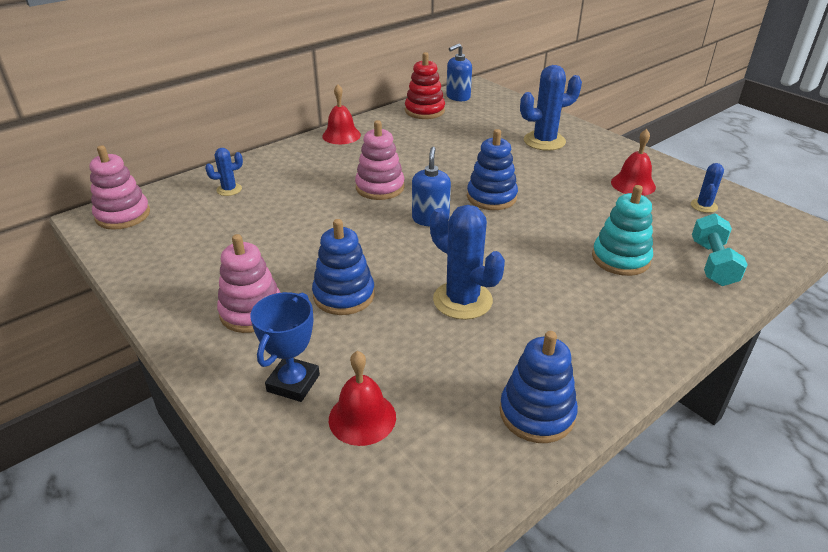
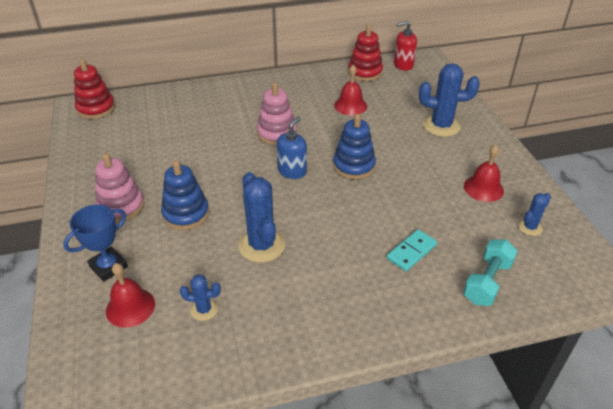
camera: 25 degrees right, 5 degrees up
(123, 215) = (96, 108): pink stacking toy -> red stacking toy
(229, 189) = (173, 106): blue cactus -> blue cactus (204, 309)
(341, 135) = (283, 80): red bell -> red bell (350, 105)
(458, 97) = (403, 65): blue soap dispenser -> red soap dispenser
(537, 413) = (241, 350): blue stacking toy -> none
(620, 258) = (411, 252): turquoise stacking toy -> turquoise domino

